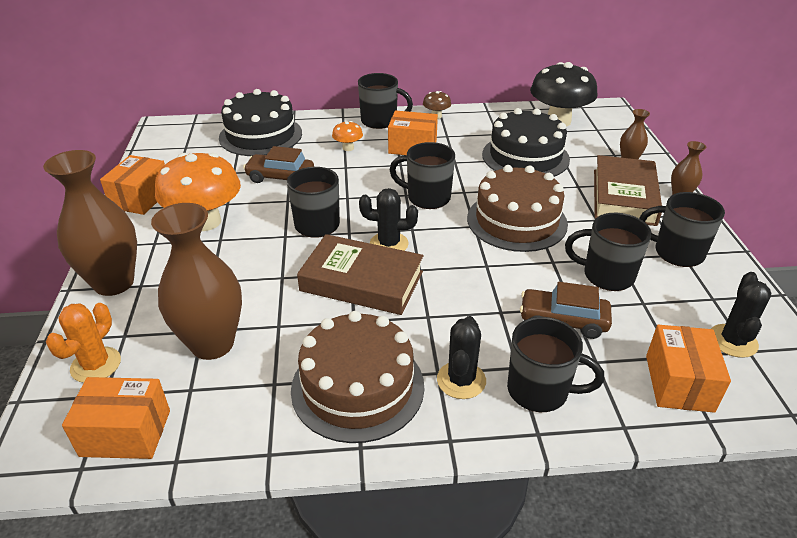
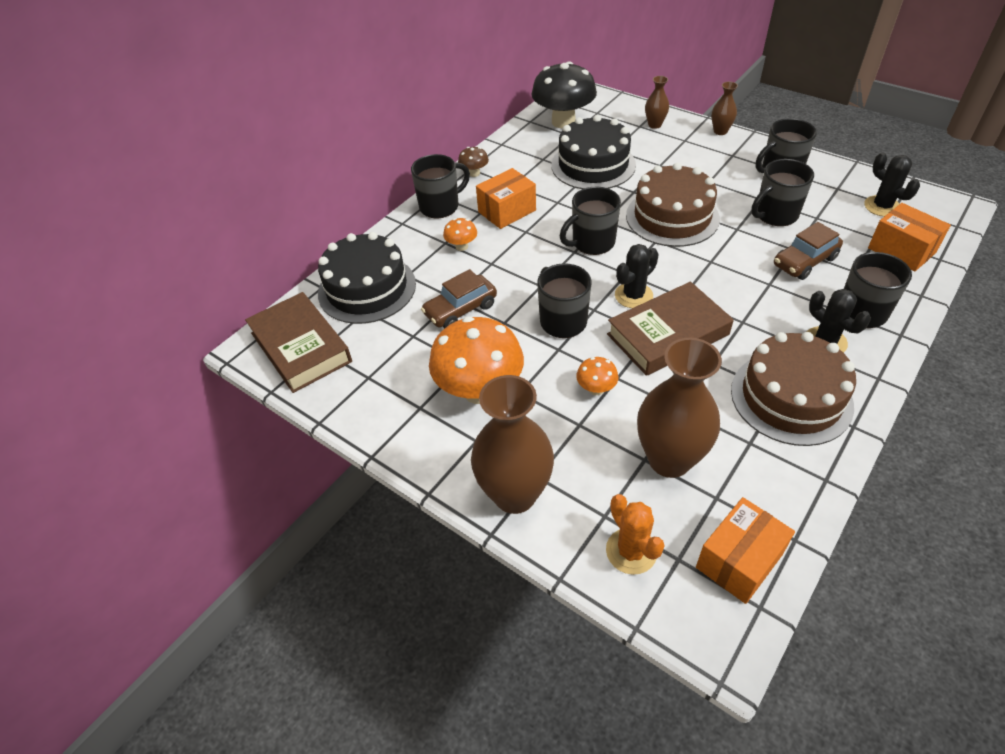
camera: 45 degrees left, 10 degrees up
(141, 198) = (383, 420): orange box -> none
(258, 272) = (596, 389): none -> orange mushroom
(624, 196) = (695, 154): brown book -> brown book (301, 347)

